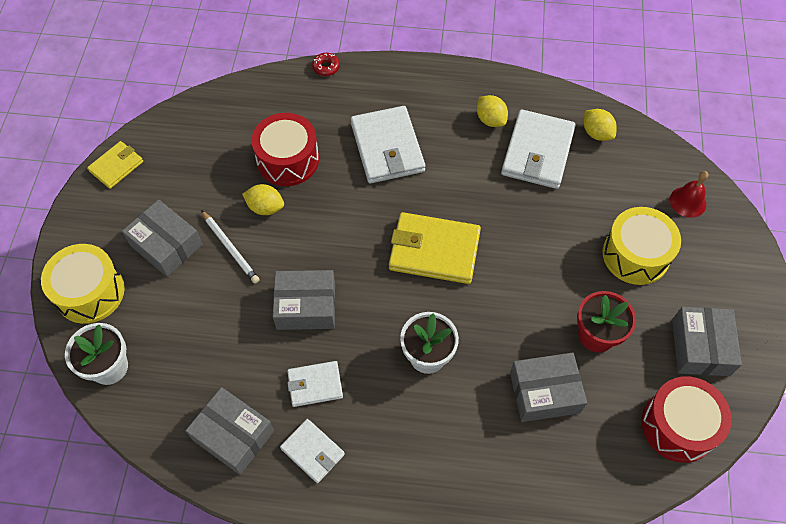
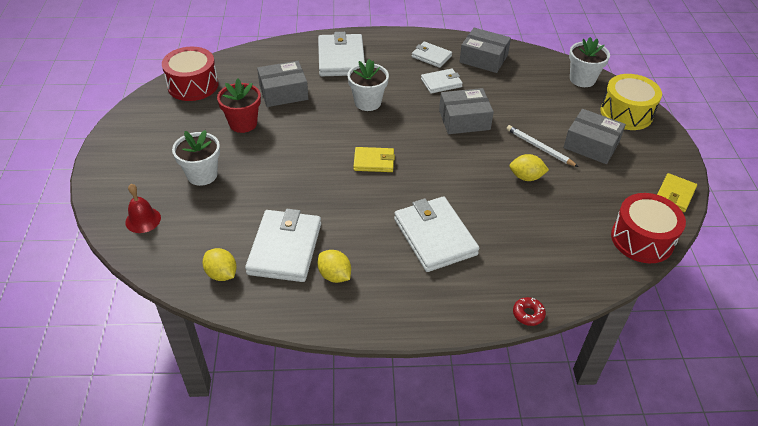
camera: 170 degrees right, 15 degrees down
(288, 160) = (525, 216): red drum -> red drum (642, 239)
(434, 251) = (374, 161): yellow wallet -> yellow wallet, size x0.56
(455, 464) = (341, 58): none -> white wallet
(635, 255) = (202, 175): yellow drum -> white flower pot
(700, 347) = (164, 124): grey box -> none

